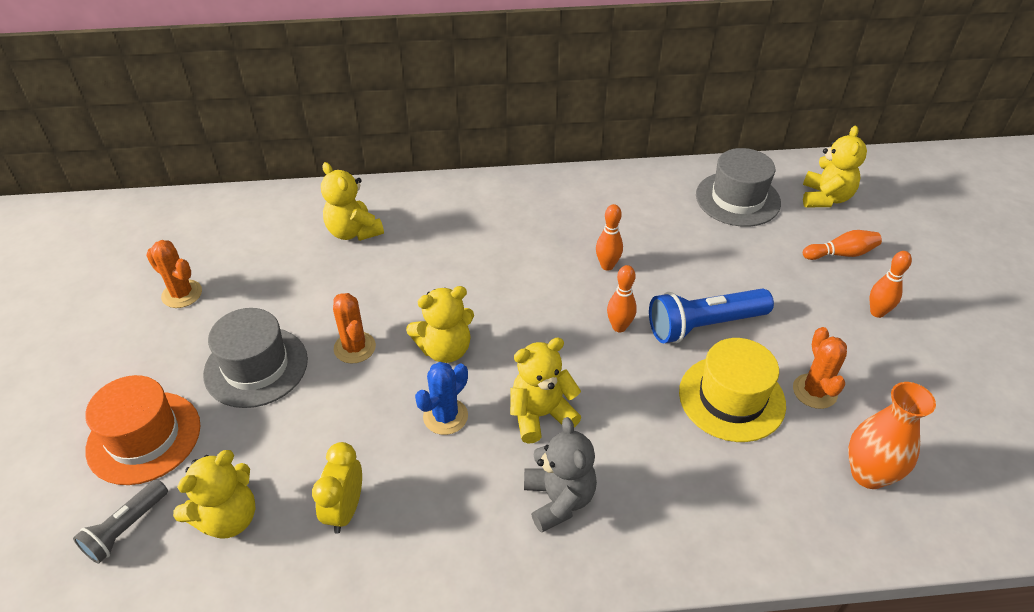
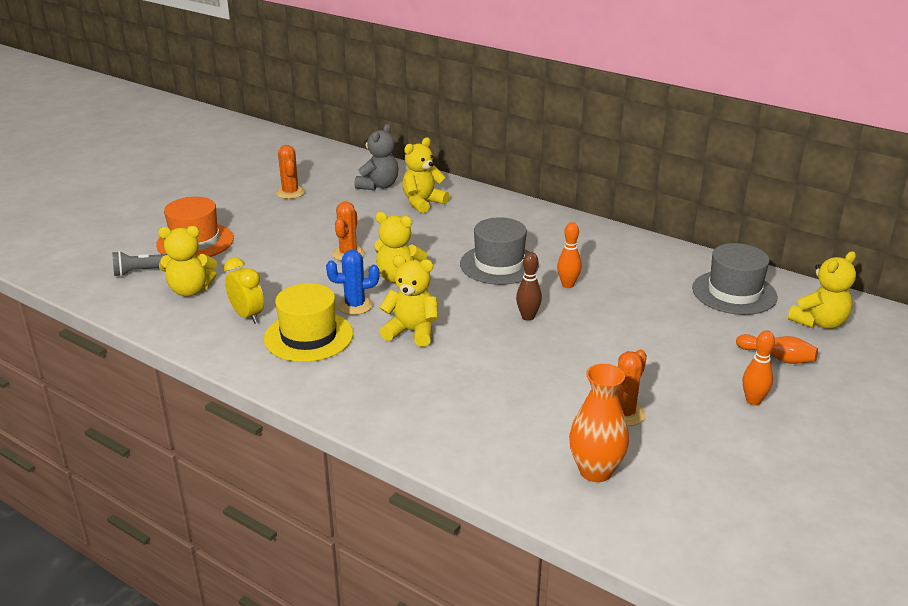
camera: 40 degrees right, 15 degrees down
(256, 367) = (285, 238): grey hat -> grey hat (499, 264)
(345, 510) = (247, 316): yellow clock -> yellow clock turned 90 degrees clockwise
(353, 232) = (423, 203): yellow teddy bear -> yellow teddy bear turned 45 degrees clockwise
(558, 499) = (365, 371): grey teddy bear -> grey teddy bear (378, 186)
(619, 327) = (528, 317): orange bowling pin -> brown bowling pin
(704, 325) = (592, 343): blue flashlight -> none
(731, 398) = (553, 386): yellow hat -> yellow hat (308, 336)

